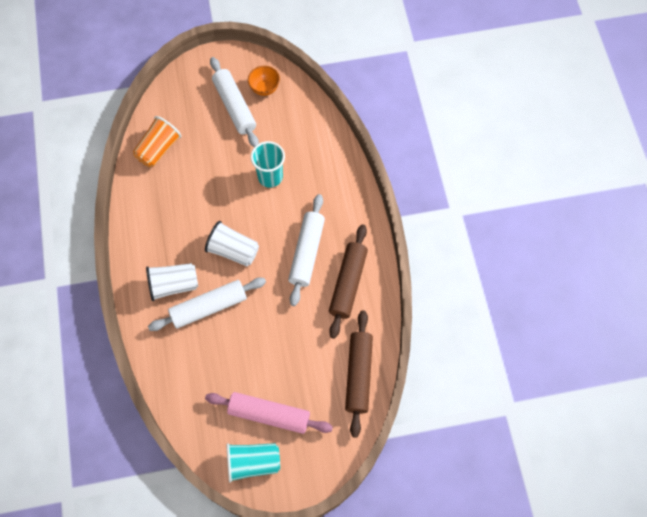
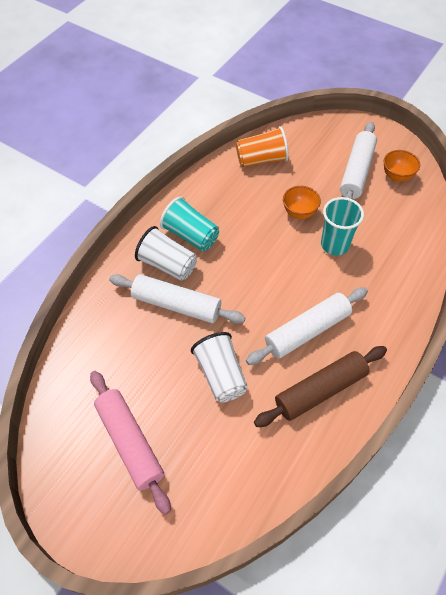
camera: 45 degrees right, 10 degrees down
(225, 171) = (299, 213): none -> orange bowl
(233, 250) = (243, 277): white cup -> white cup (221, 375)
(253, 462) = (71, 472): turquoise cup -> turquoise cup (191, 235)
(358, 375) = (248, 486): brown rolling pin -> none

